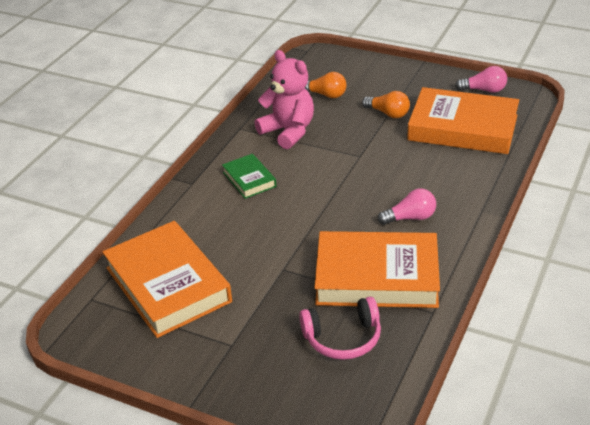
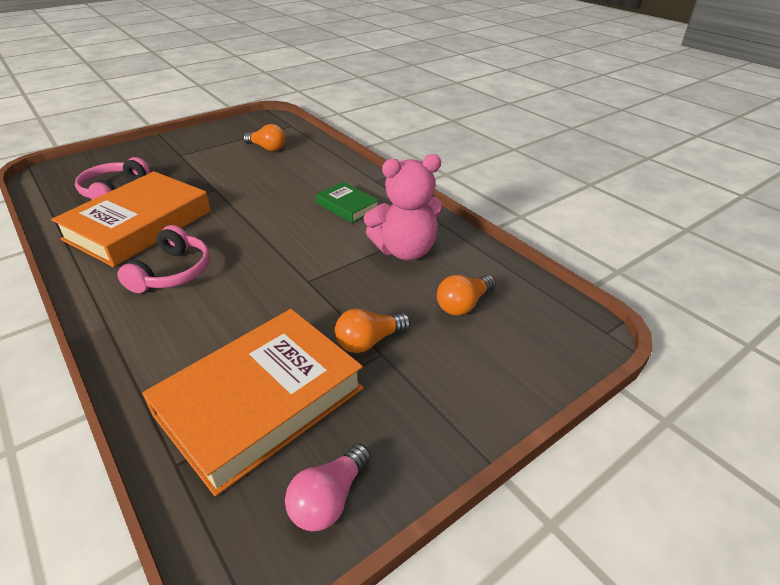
camera: 115 degrees right, 0 degrees up
(167, 285) = (267, 148): orange book -> orange light bulb
(249, 179) = (347, 206): green book -> green book turned 45 degrees clockwise
(410, 218) = (172, 272): pink light bulb -> pink headphones

